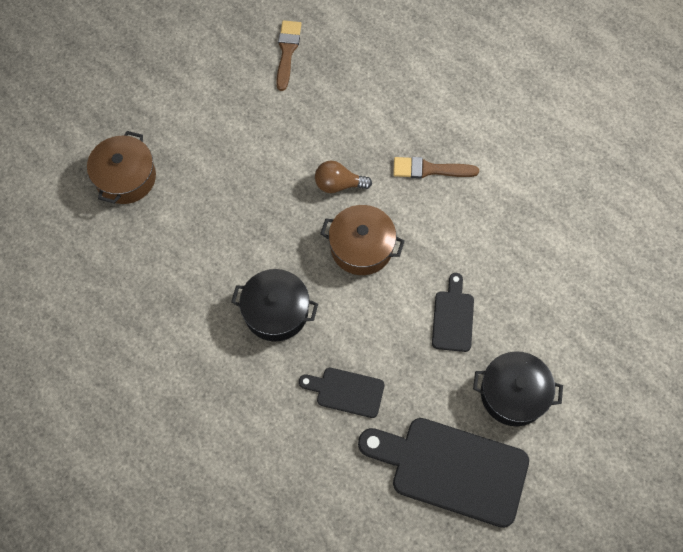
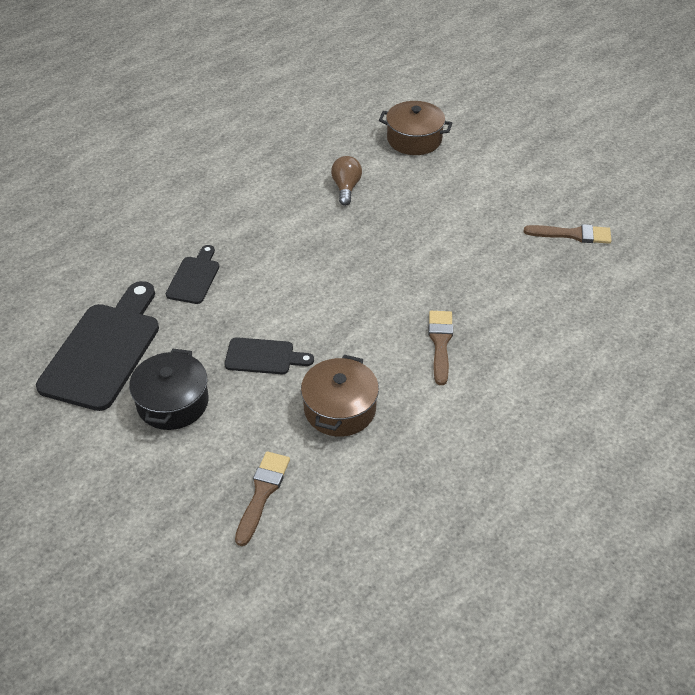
camera: 90 degrees right, 20 degrees down
(276, 311) = (279, 232): black pot -> none
(338, 184) = (416, 272): brown light bulb -> brown light bulb (346, 188)
(361, 247) = (345, 289): brown pot -> brown pot (340, 409)
(604, 310) = (262, 493): none -> brown brush

